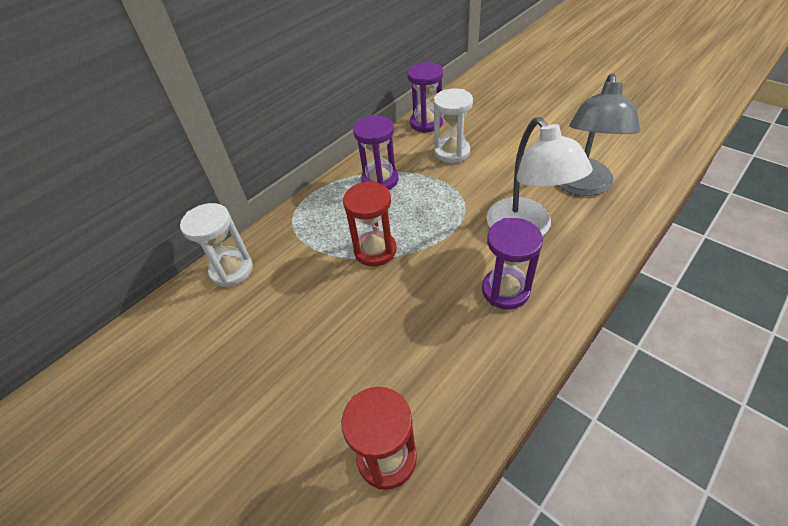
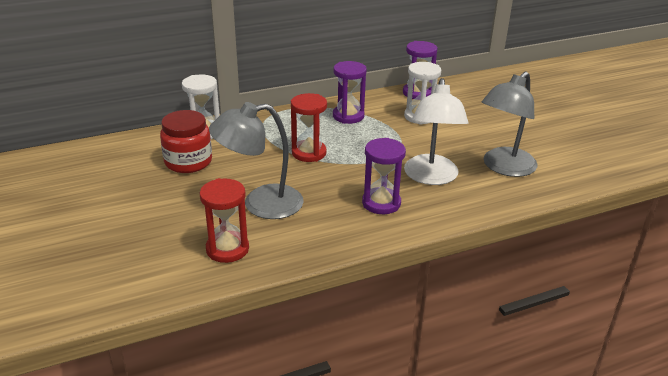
camera: 20 degrees right, 15 degrees down
(242, 328) = (188, 162): none -> red jar
(375, 357) = (260, 204): none -> grey lamp

